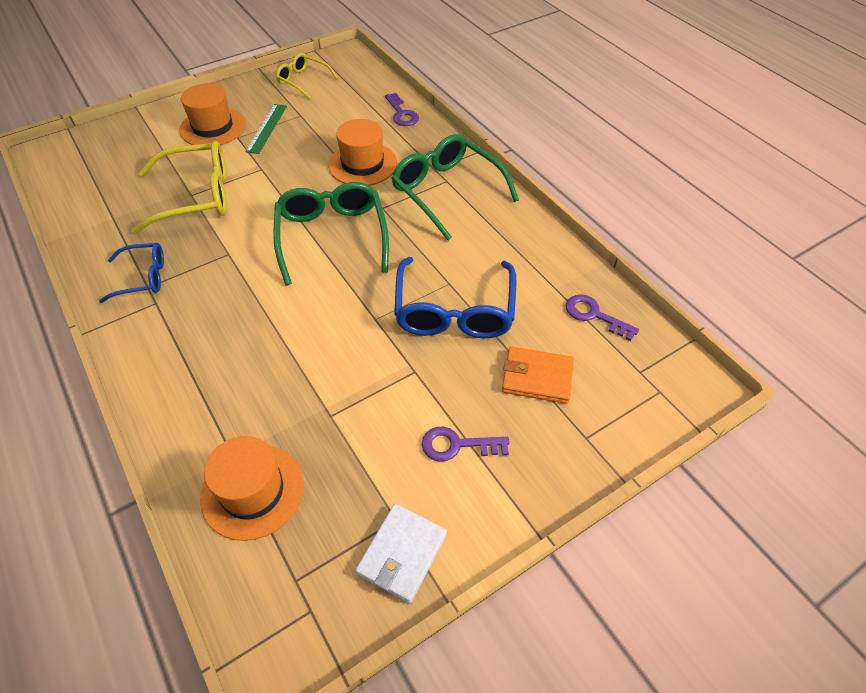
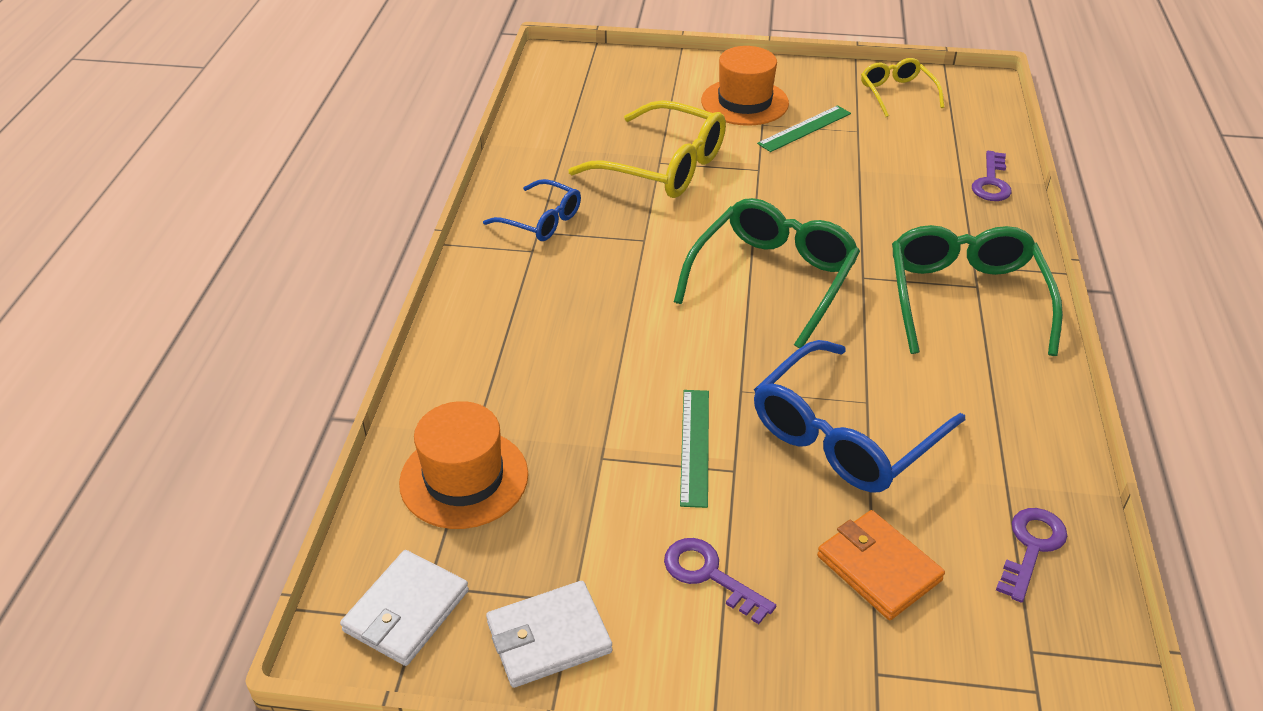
camera: 40 degrees right, 10 degrees down
(296, 609) = (406, 611): none -> white wallet
(362, 164) = (884, 217): orange hat -> none
(379, 371) = (695, 446): none -> green ruler
(594, 315) = (1031, 547): purple key -> purple key turned 45 degrees clockwise

